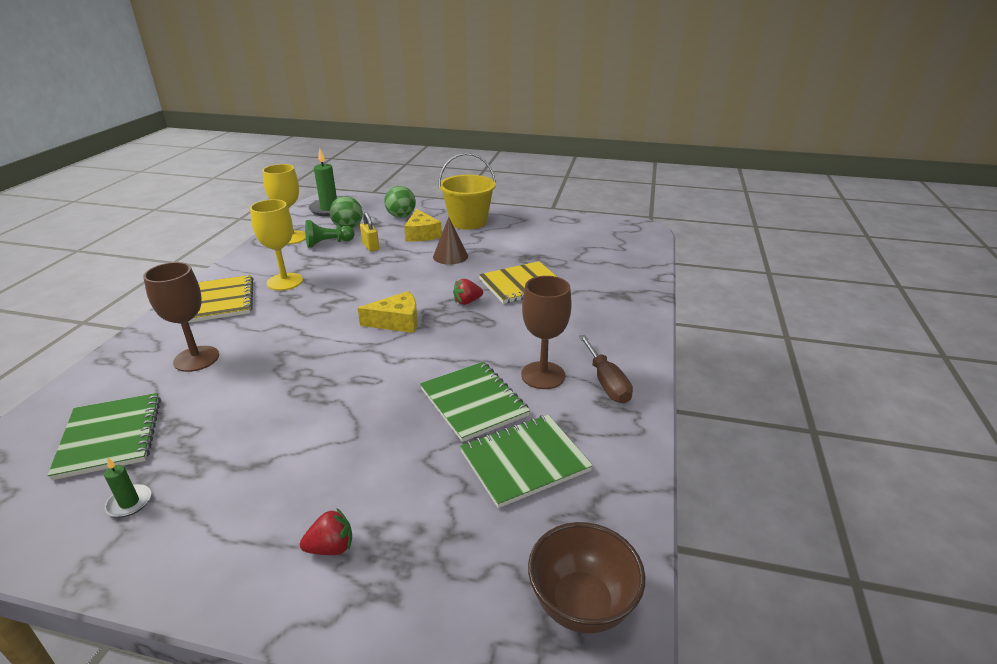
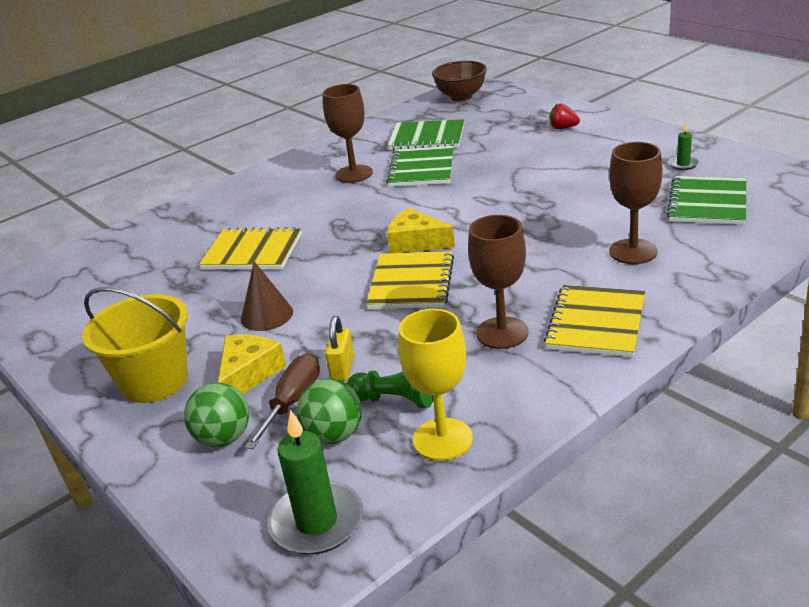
camera: 140 degrees left, 0 degrees up
(285, 282) = (502, 333): yellow goblet -> brown goblet
(372, 293) = (411, 283): none -> yellow notebook
(467, 302) = (328, 246): red strawberry -> none
(606, 382) = (320, 161): brown screwdriver -> brown screwdriver (292, 402)

